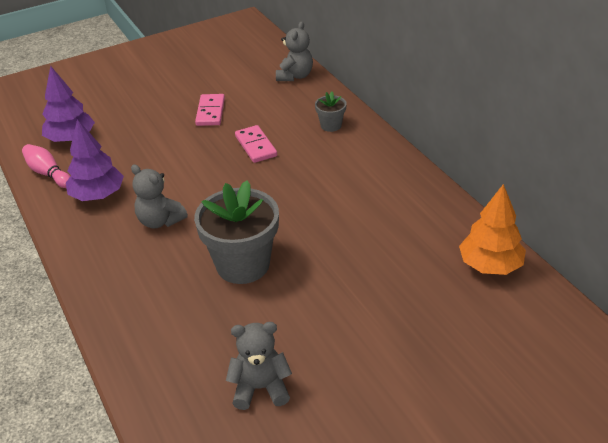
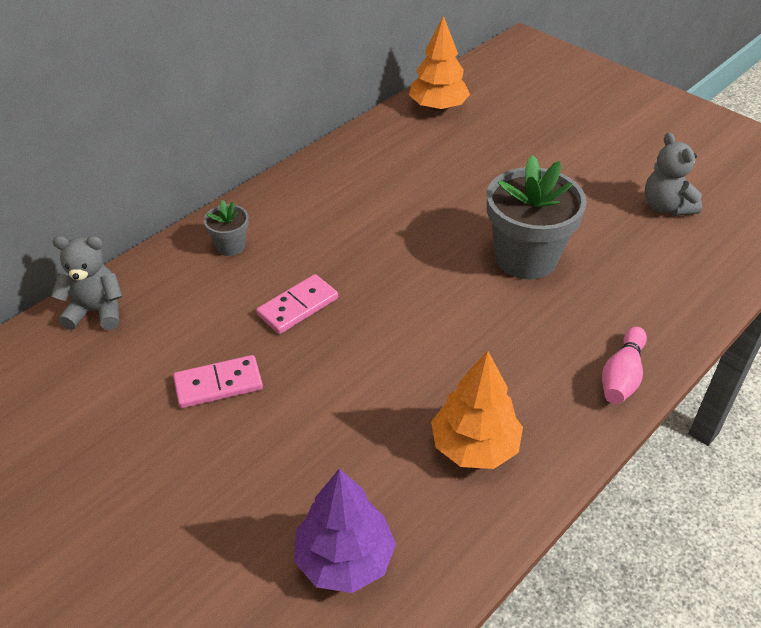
camera: 110 degrees left, 5 degrees up
(48, 173) = (451, 544): pink bowling pin -> pink bowling pin (622, 376)
(98, 195) = (474, 446): purple tree -> orange tree
(160, 221) = (493, 354): grey teddy bear -> none

